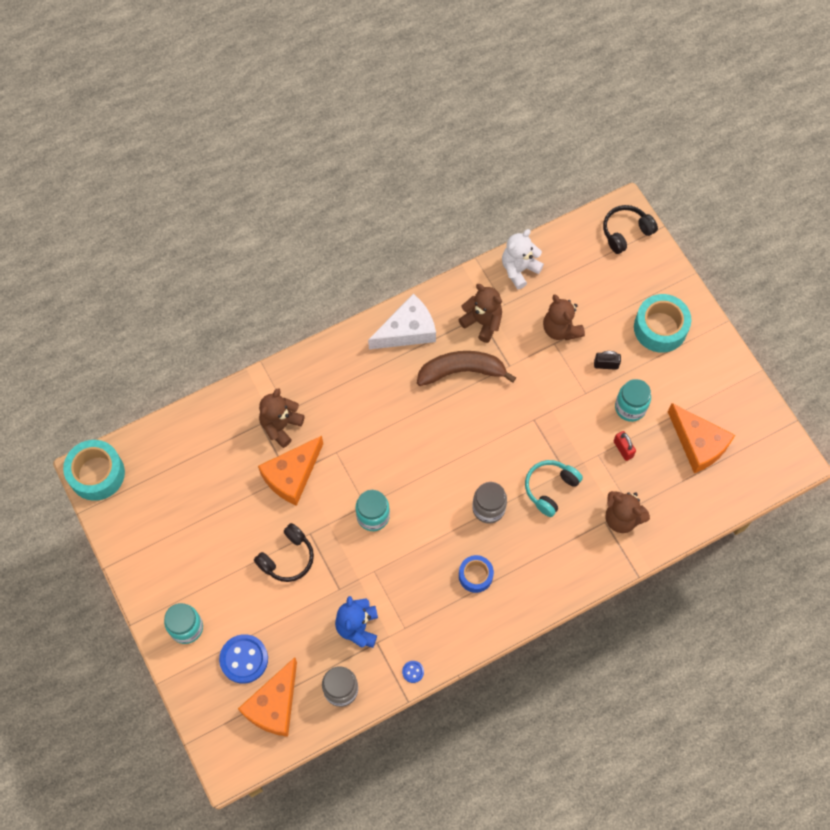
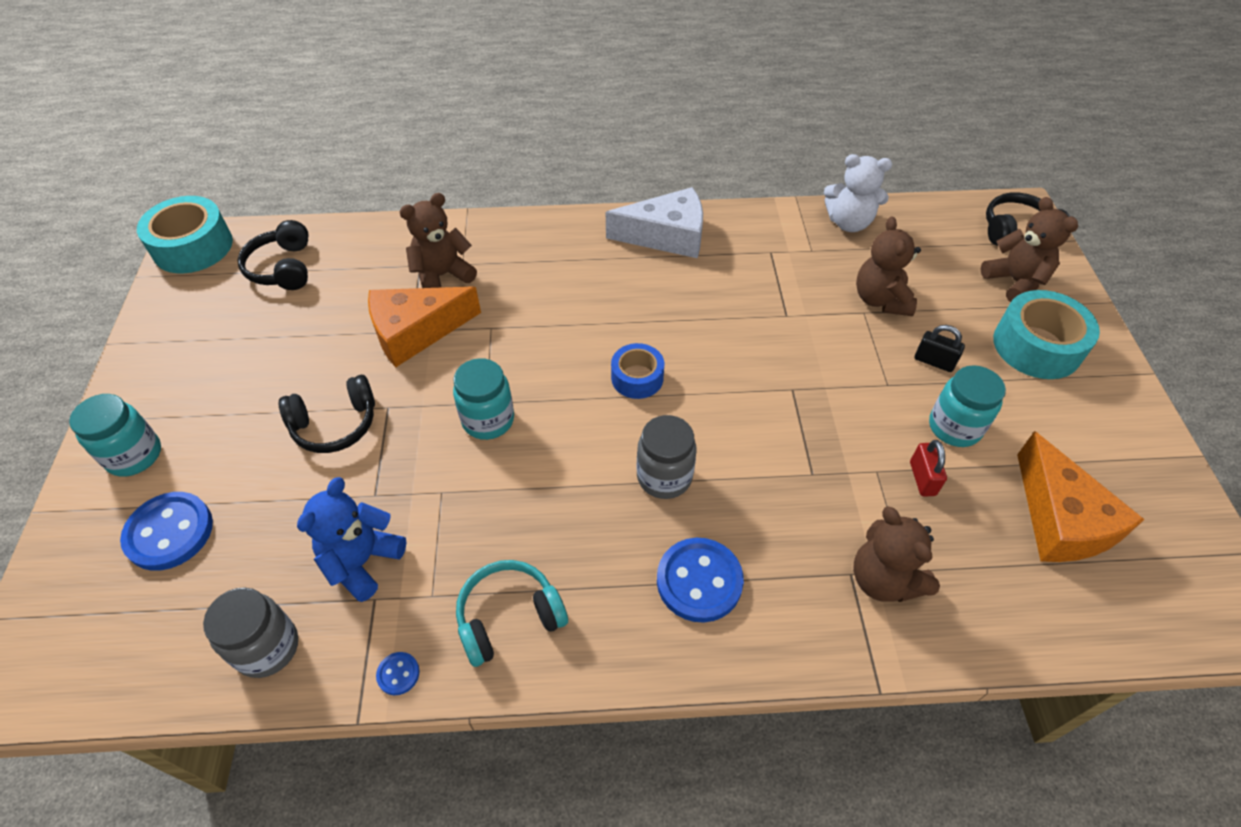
camera: 25 degrees right, 15 degrees down
(172, 464) = (283, 268): none -> black headphones
(274, 705) = (153, 622): orange cheese -> none
(462, 371) = (715, 299): brown banana -> none
(475, 575) = (591, 565): blue tape -> blue tape (637, 378)
(482, 322) = (772, 258): brown teddy bear -> brown teddy bear (1015, 282)
(519, 269) = (849, 223): white teddy bear -> white teddy bear turned 150 degrees counterclockwise
(533, 560) = (699, 581): none -> blue button
(550, 488) = (777, 488): turquoise headphones -> turquoise headphones (509, 617)

